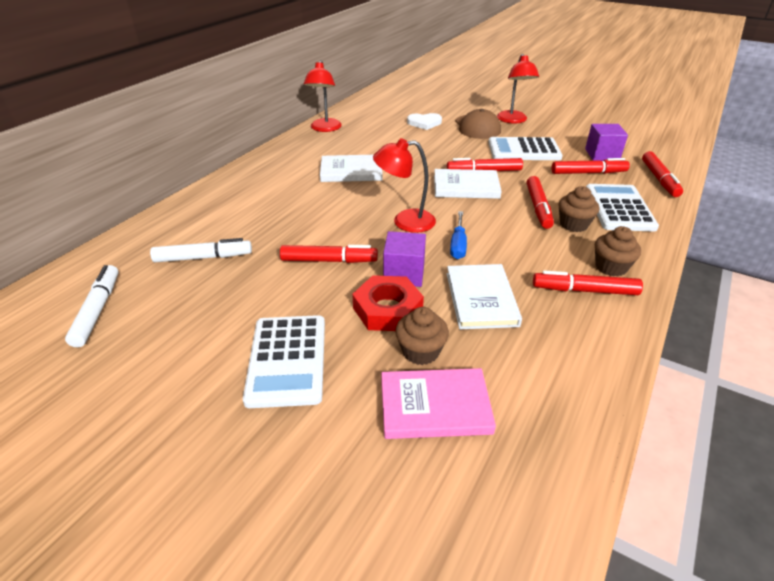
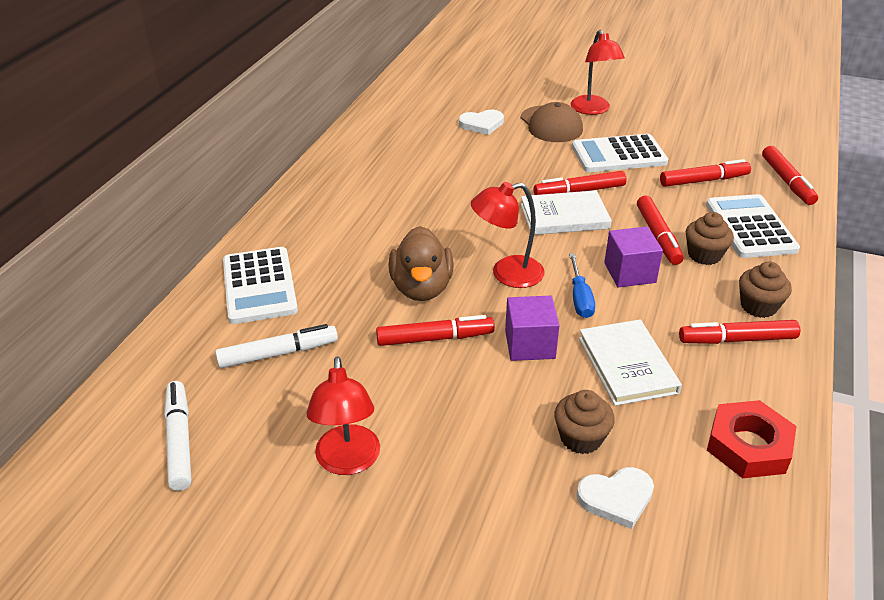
camera: 10 degrees left, 0 degrees up
(287, 360) = (436, 470): white calculator -> white calculator (259, 286)
(325, 128) = (354, 145): red lamp -> red lamp (348, 462)
(334, 224) = (421, 288): none -> brown duck
(351, 171) = (414, 208): white book -> none
(387, 309) = (527, 392): red nut -> red nut (748, 446)
(435, 406) = (616, 498): pink book -> white heart
(602, 155) = (713, 152): purple cube -> purple cube (629, 273)

